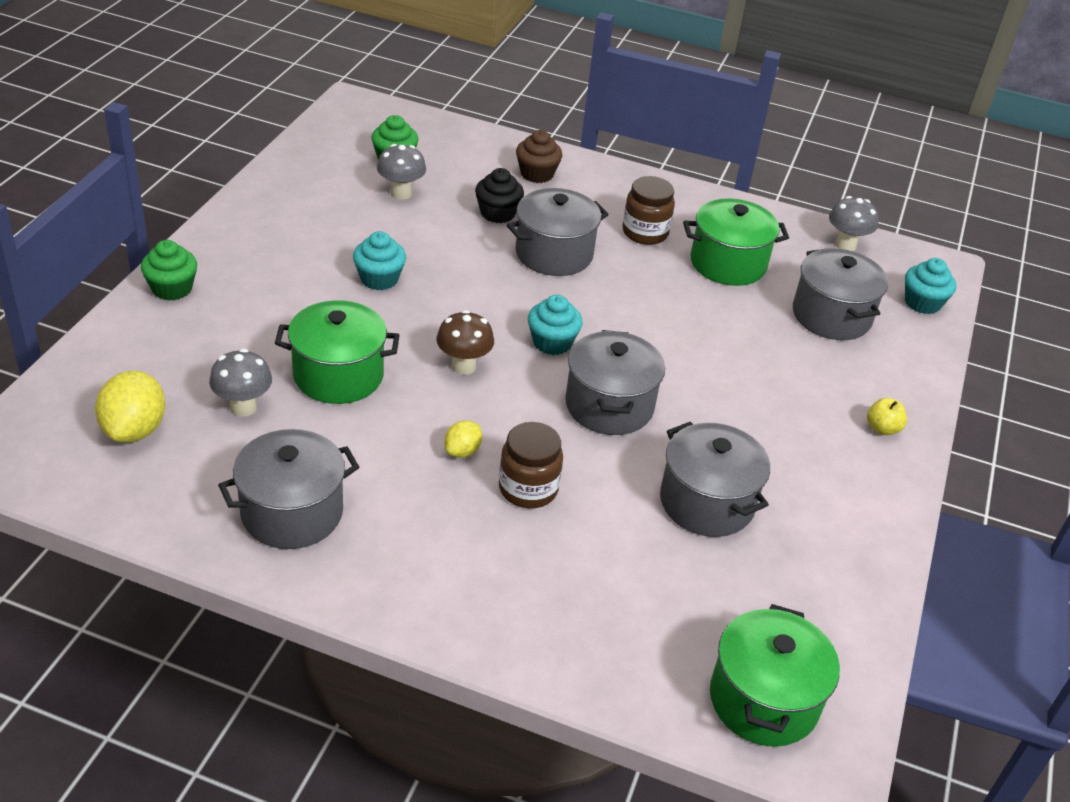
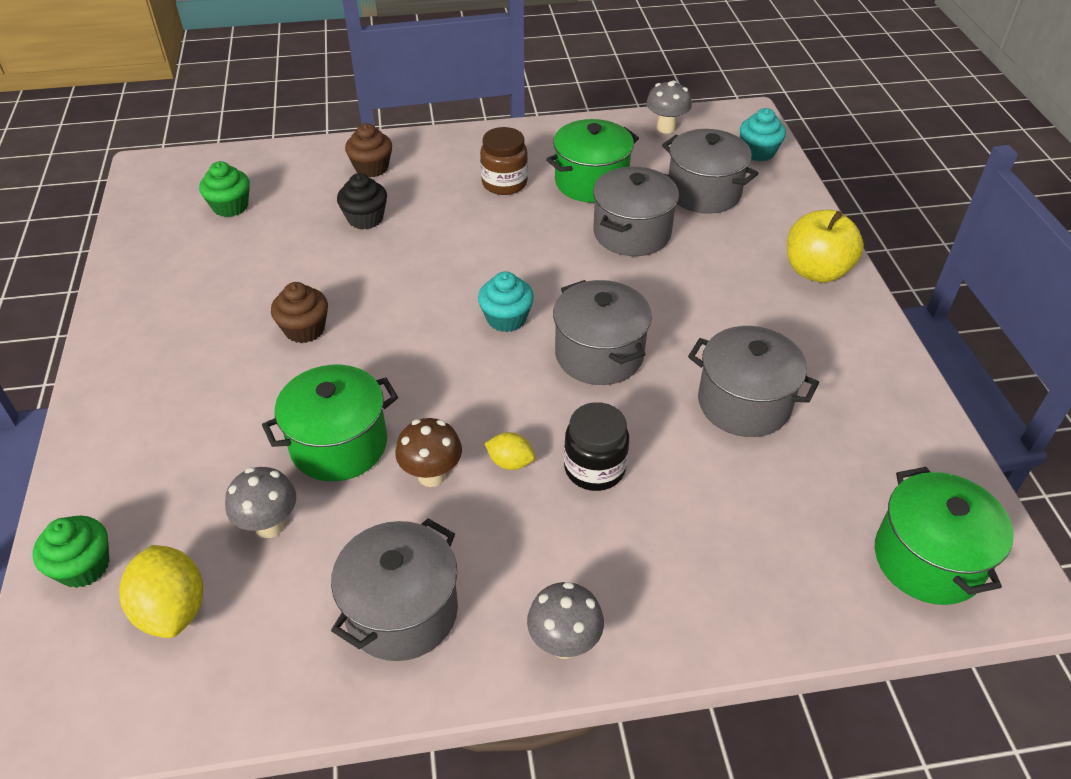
camera: 25 degrees left, 5 degrees up
(172, 288) = (100, 435): green cupcake -> green cupcake (84, 566)
(379, 279) = (304, 329): turquoise cupcake -> brown cupcake
(401, 193) = (261, 237): grey mushroom -> grey mushroom (564, 643)
(462, 451) = (510, 462): yellow lemon -> yellow lemon turned 75 degrees counterclockwise
(463, 366) = (447, 378): brown mushroom -> brown mushroom (432, 475)
(528, 489) = (594, 468): brown jar -> black jar
(554, 254) = (444, 235): grey pot -> grey pot (632, 233)
(882, 429) = (816, 271): yellow apple -> yellow apple, size x2.05

